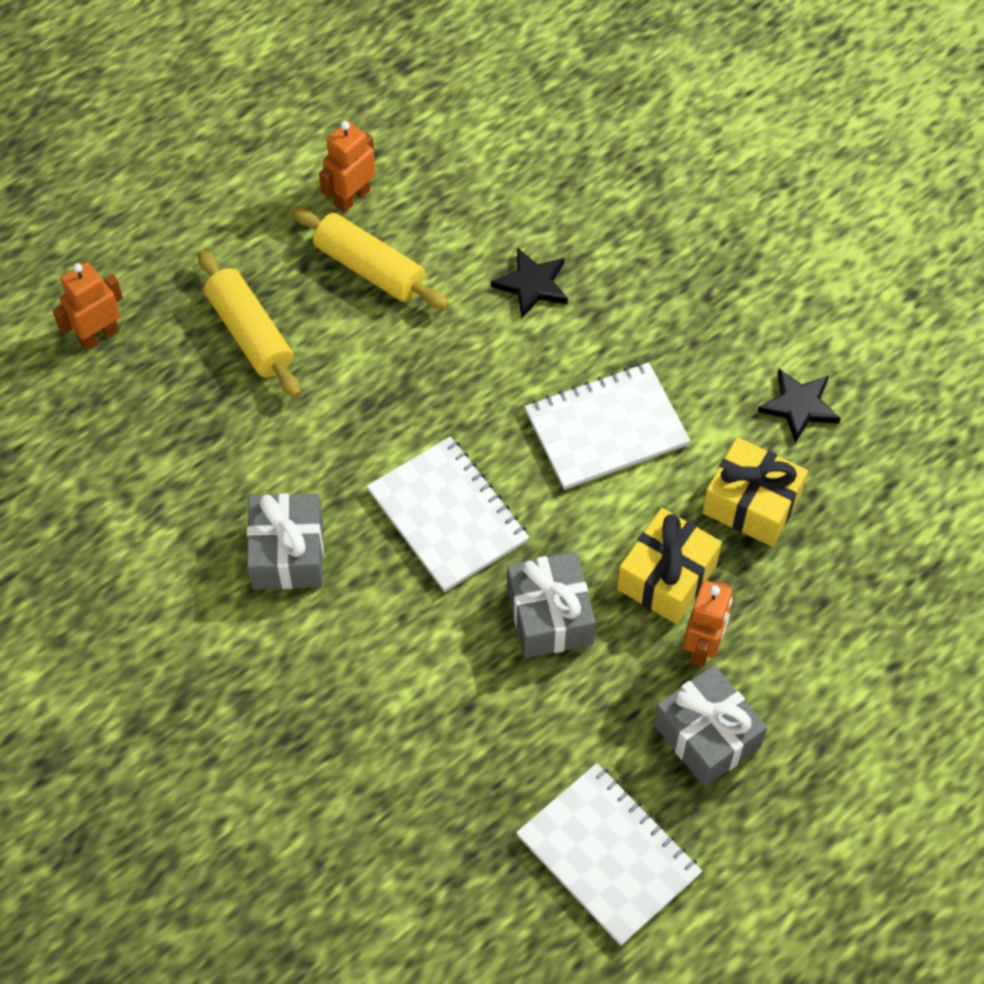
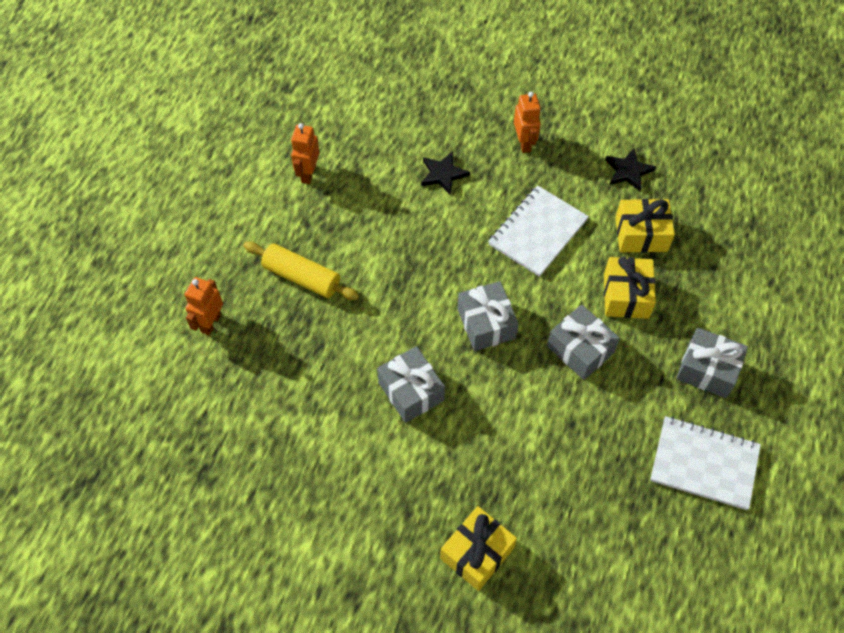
camera: 30 degrees left, 0 degrees up
(229, 800) = (477, 553): none -> yellow gift
(369, 268) = (346, 208): yellow rolling pin -> none
(447, 516) = (486, 323): white notebook -> grey gift
(703, 647) = (671, 323): orange robot -> orange robot (524, 143)

